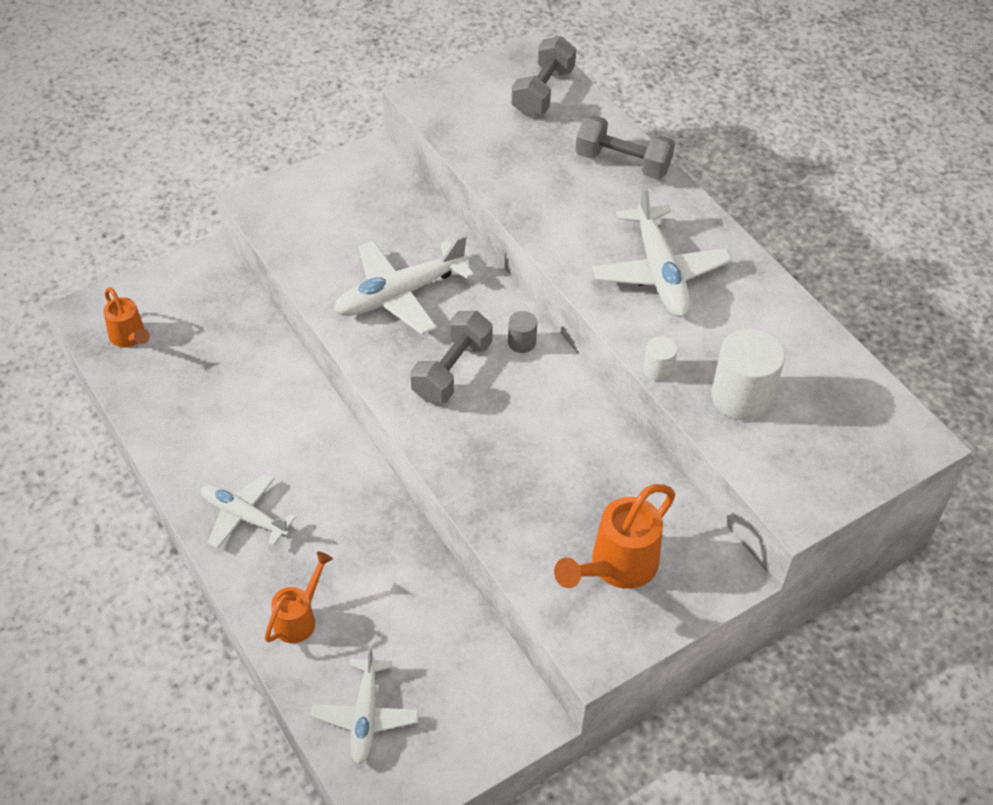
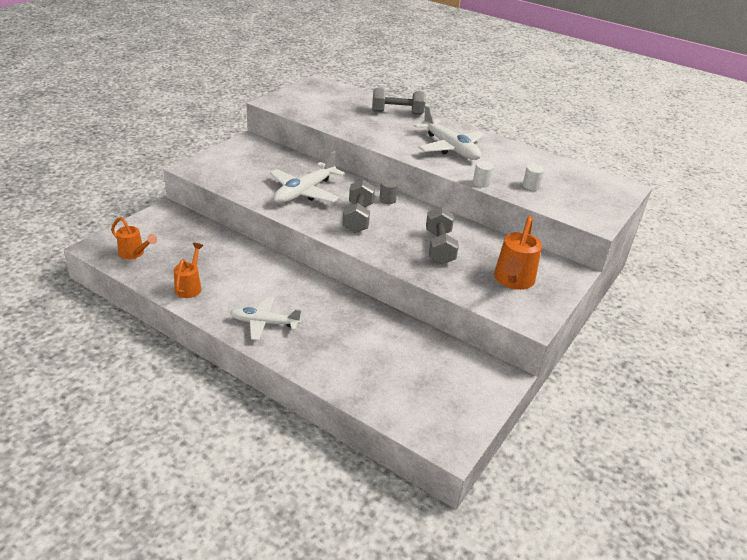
camera: 25 degrees left, 15 degrees down
(299, 618) = (333, 364): orange watering can -> orange watering can (190, 286)
(365, 716) = (408, 403): white plane -> none
(543, 92) = (335, 93): grey dumbbell -> grey dumbbell (439, 247)
(741, 397) = (531, 186): white cylinder -> white cylinder, size x0.50

